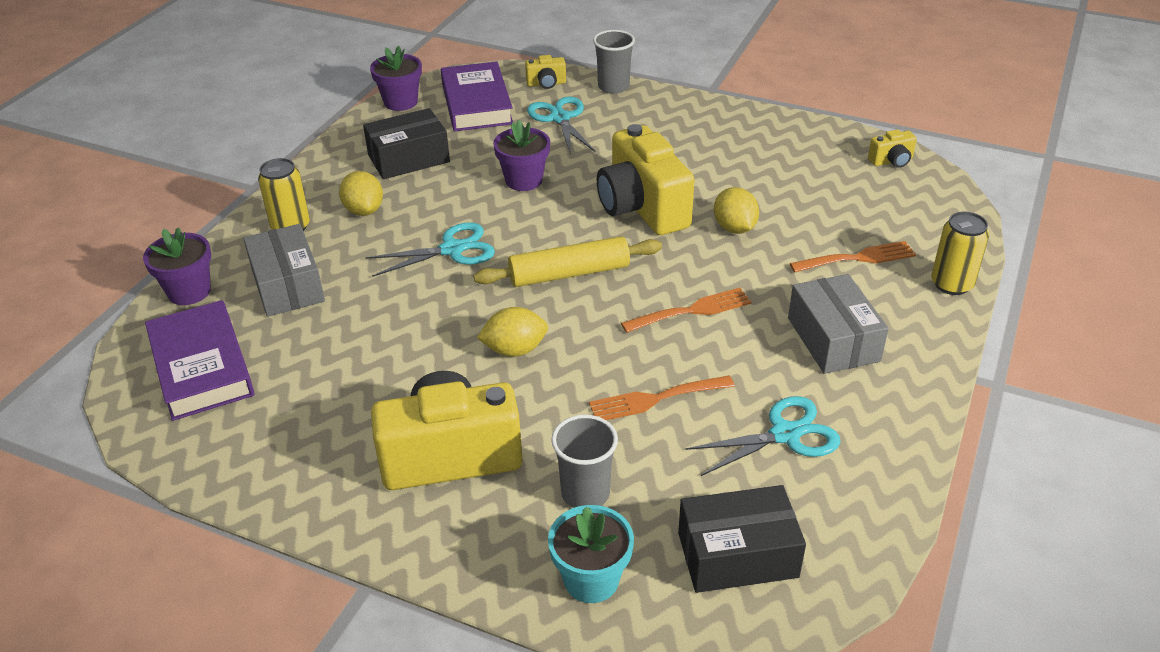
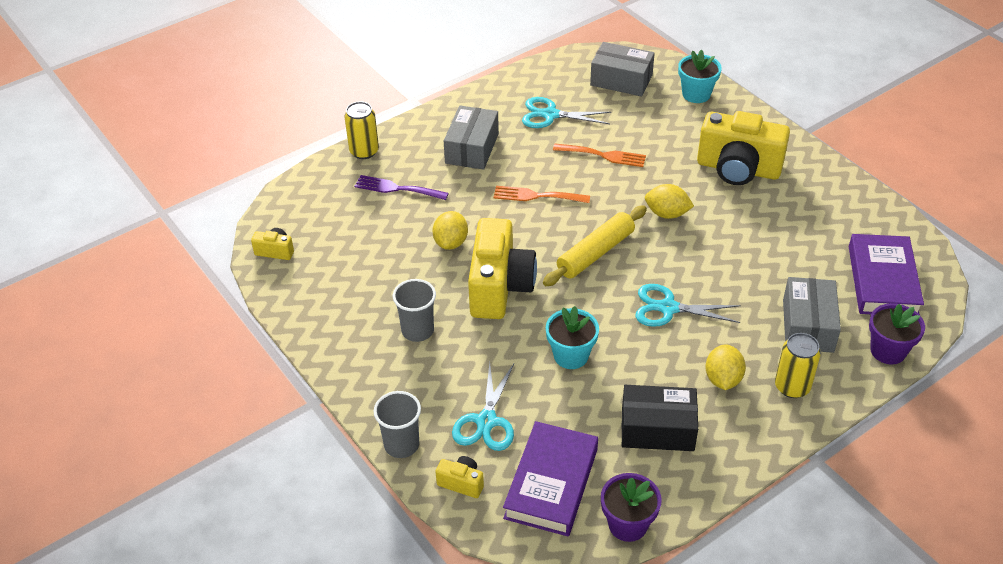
camera: 150 degrees left, 5 degrees up
(524, 180) = (571, 355): purple flower pot -> turquoise flower pot
(569, 274) = (595, 253): yellow rolling pin -> yellow rolling pin turned 60 degrees counterclockwise
(585, 493) = (675, 127): grey cup -> grey cup (417, 331)
(737, 555) = (621, 80): black box -> grey box
(858, 258) = (397, 188): orange fork -> purple fork

